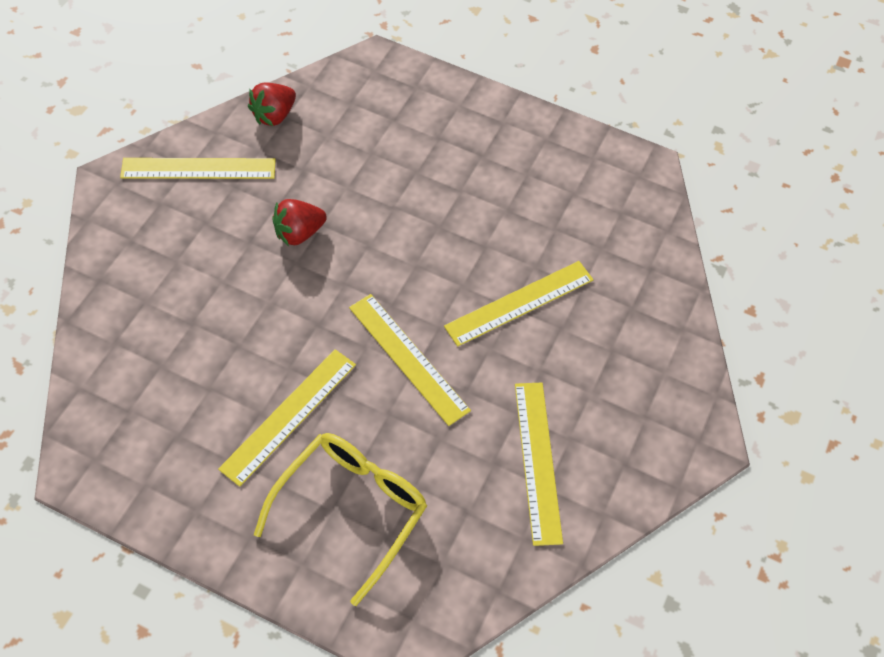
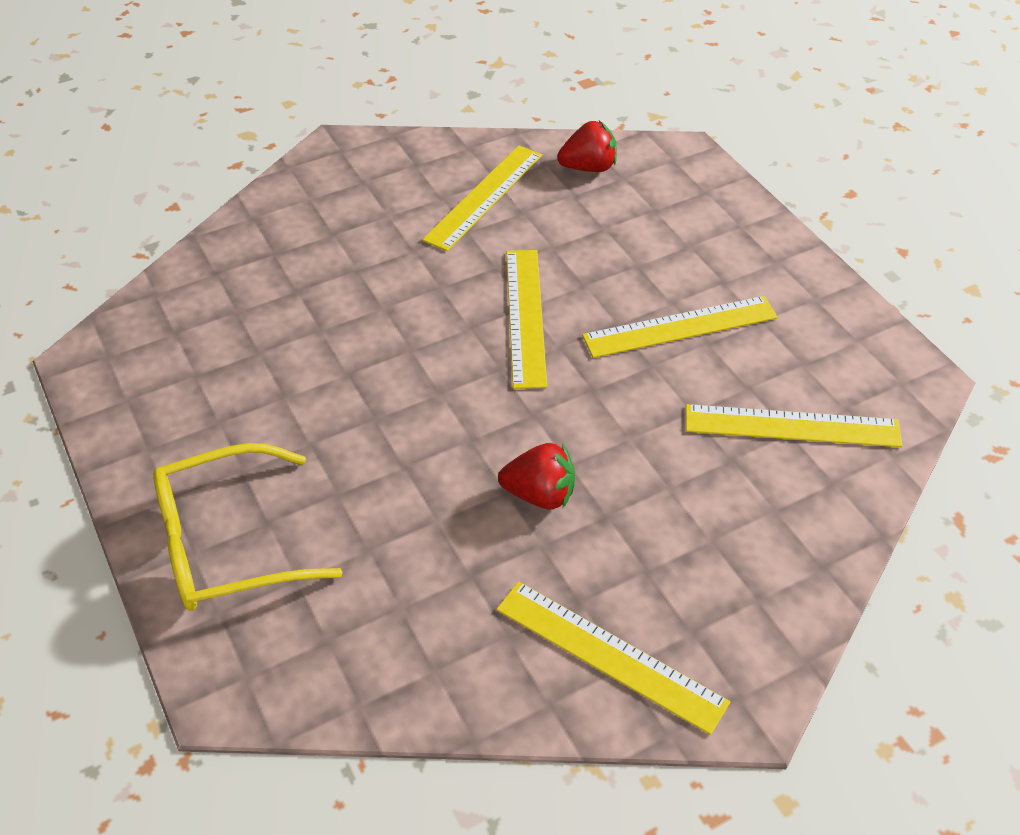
camera: 140 degrees left, 10 degrees down
(274, 115) = (447, 682): red strawberry -> red strawberry (588, 167)
(351, 509) = (672, 238): yellow glasses -> yellow glasses (227, 544)
(519, 303) = (371, 307): yellow ruler -> yellow ruler (792, 426)

